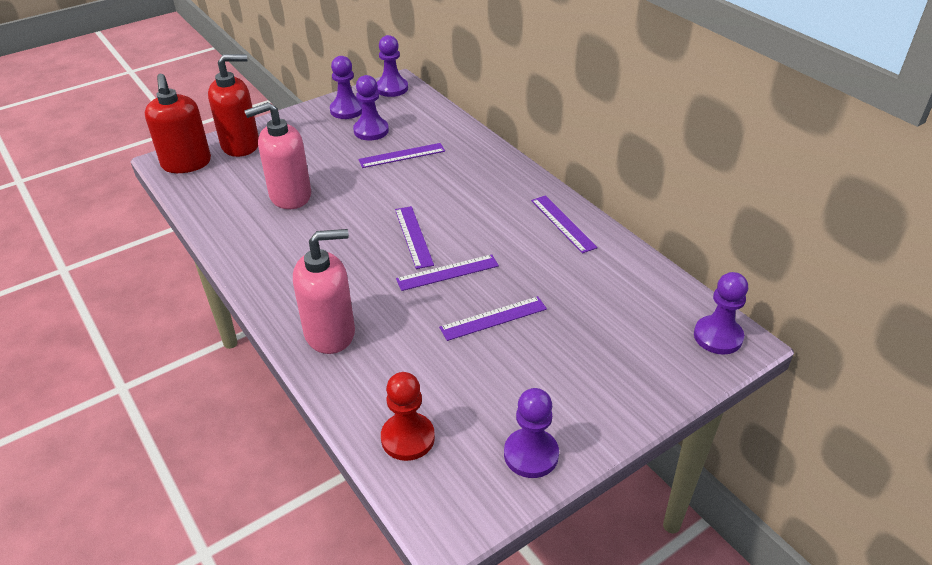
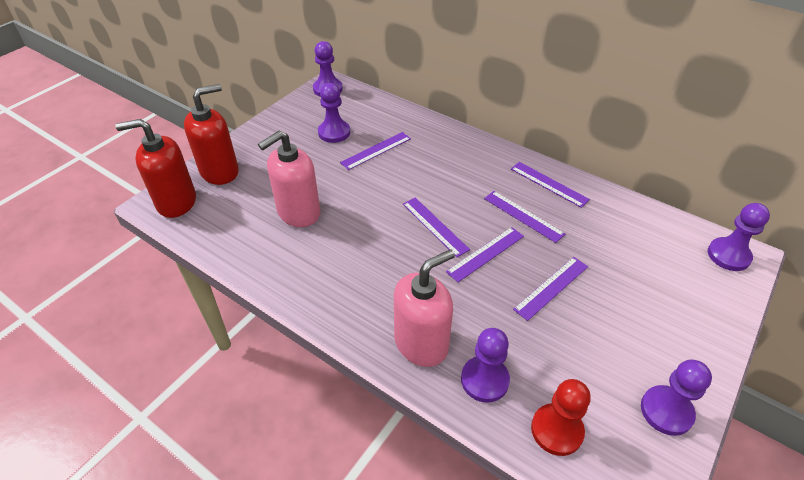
camera: 20 degrees left, 5 degrees up
(186, 163) = (176, 202): red soap dispenser -> red soap dispenser turned 120 degrees clockwise
(347, 110) = (300, 117): purple pawn -> purple pawn (484, 380)
(512, 247) = (523, 216): none -> purple ruler

